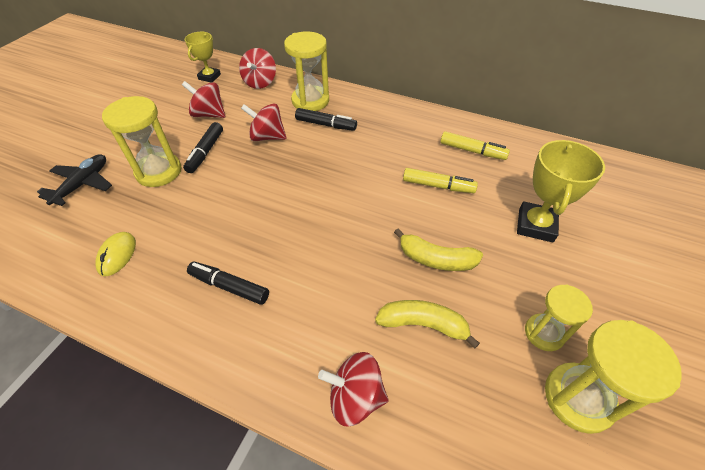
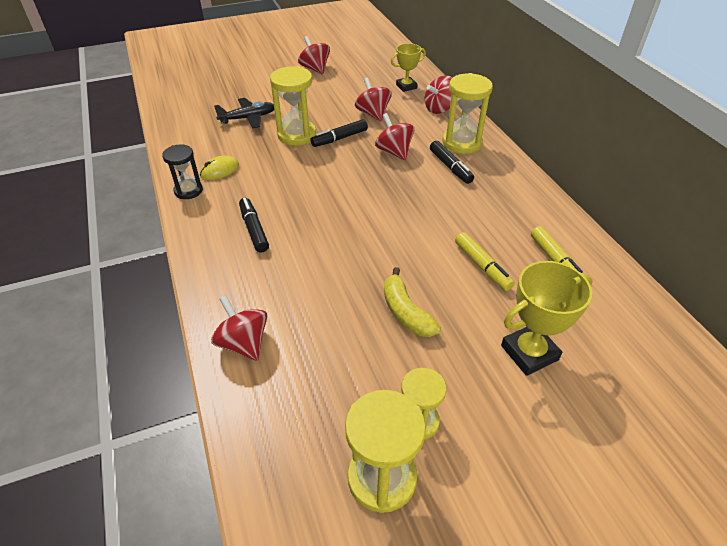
camera: 45 degrees right, 5 degrees down
(99, 100) = (315, 69): none -> red spinning top
(106, 299) = (188, 190): none -> black hourglass
(423, 324) = (338, 342): yellow banana -> none

